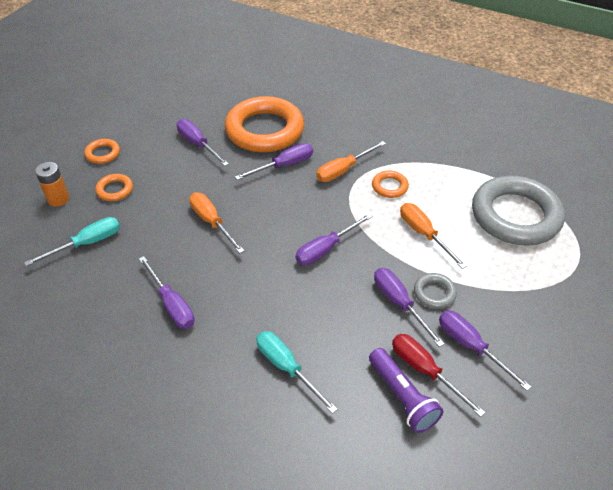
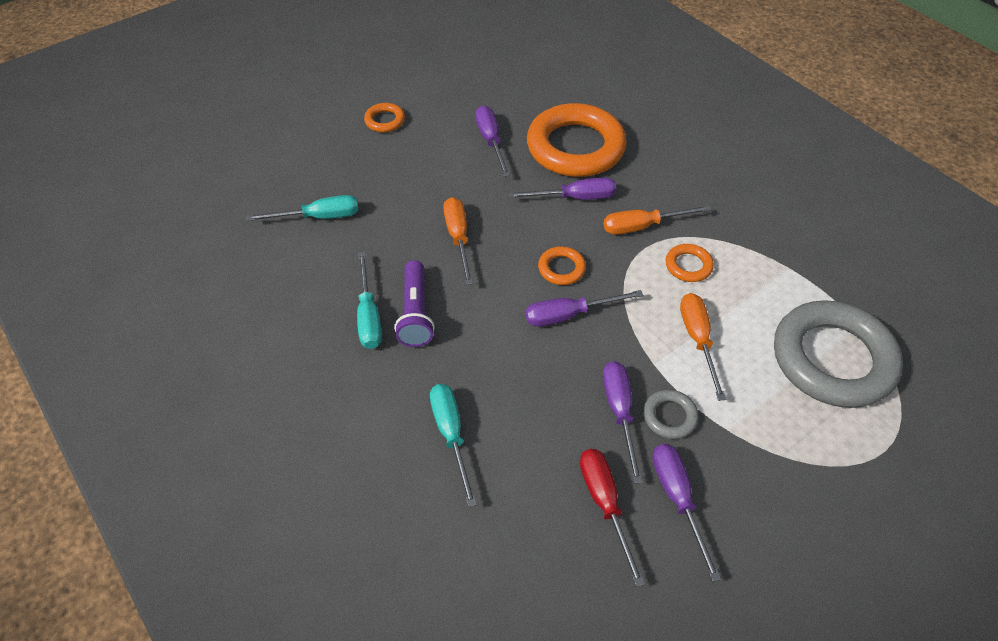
camera: 25 degrees right, 5 degrees up
(58, 199) = (315, 158): orange battery -> none
(115, 190) = (376, 166): orange ring -> orange ring (561, 268)
(171, 304) = (369, 316): purple screwdriver -> turquoise screwdriver
(402, 397) = (561, 523): purple flashlight -> purple flashlight (415, 313)

